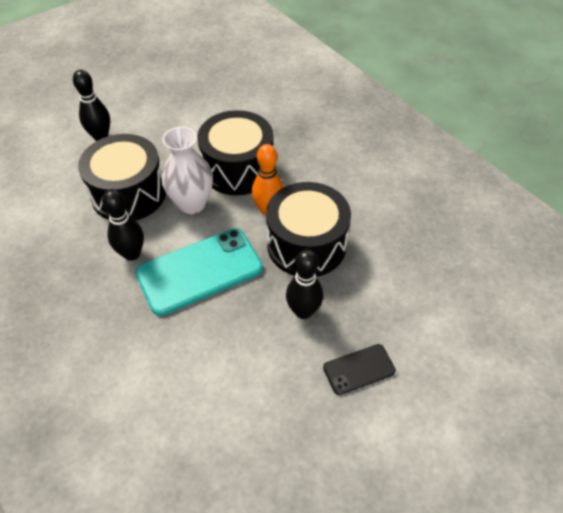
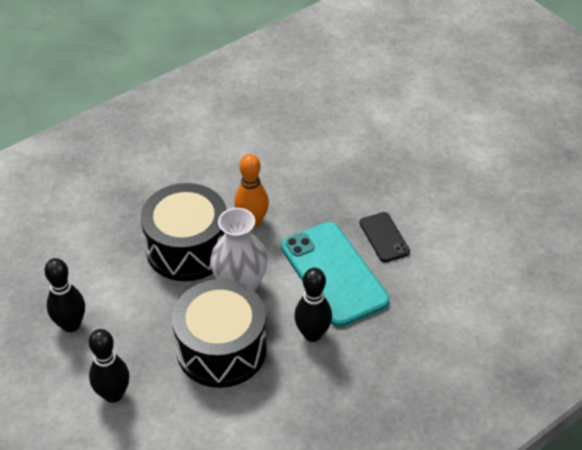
camera: 90 degrees left, 5 degrees down
(303, 311) = (376, 196): black bowling pin -> black bowling pin (71, 325)
(306, 244) = (298, 192): black drum -> none
(359, 369) = (430, 163): black phone -> black phone (384, 237)

